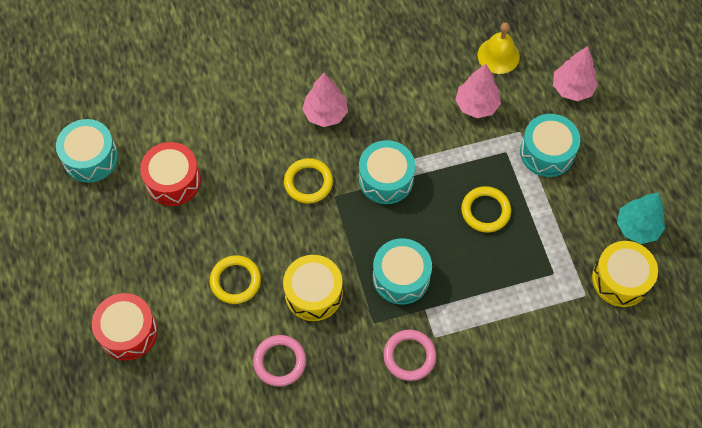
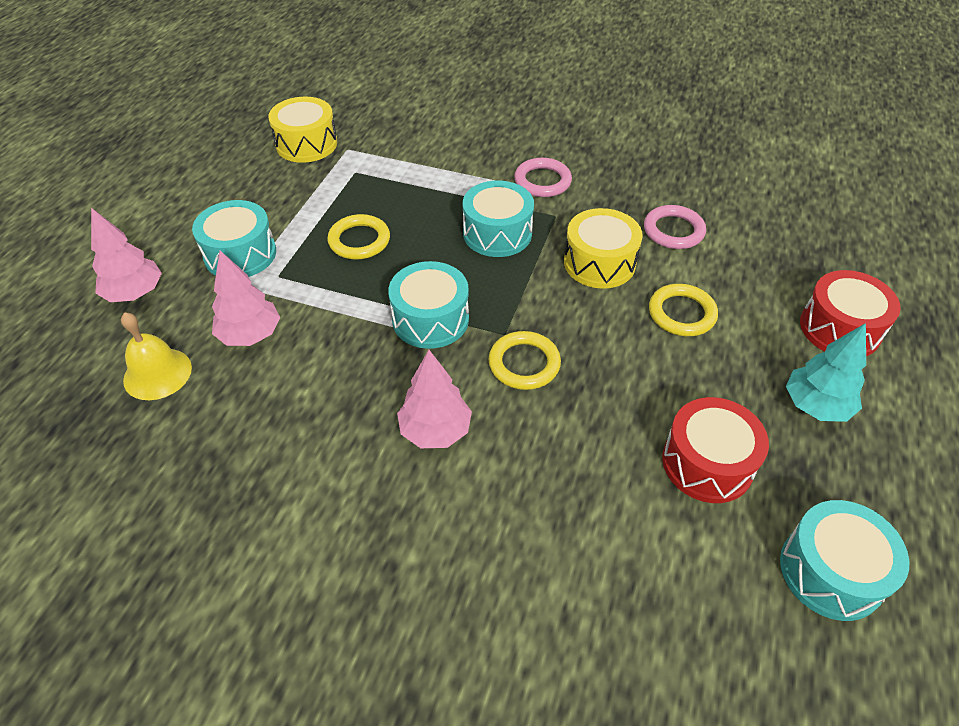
camera: 145 degrees left, 15 degrees down
(637, 227) = (245, 165): turquoise tree -> turquoise tree (816, 406)

